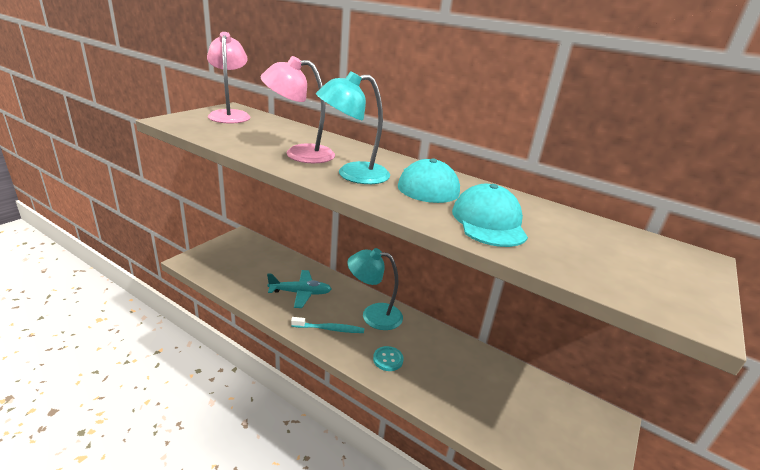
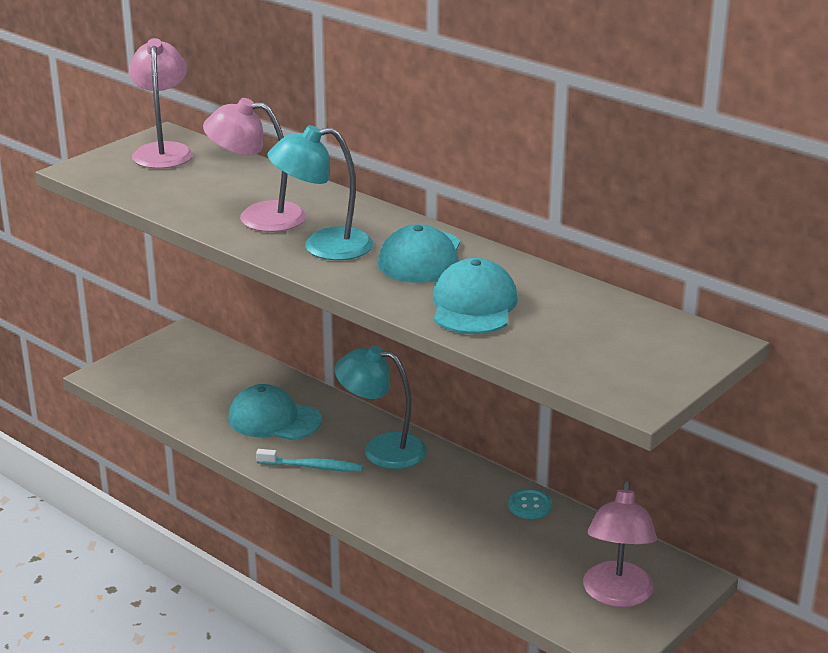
camera: 10 degrees right, 0 degrees up
(300, 293) = (274, 419): turquoise plane -> turquoise cap
(388, 359) = (390, 504): turquoise button -> turquoise button (530, 505)
(570, 440) = (617, 595): none -> pink lamp

